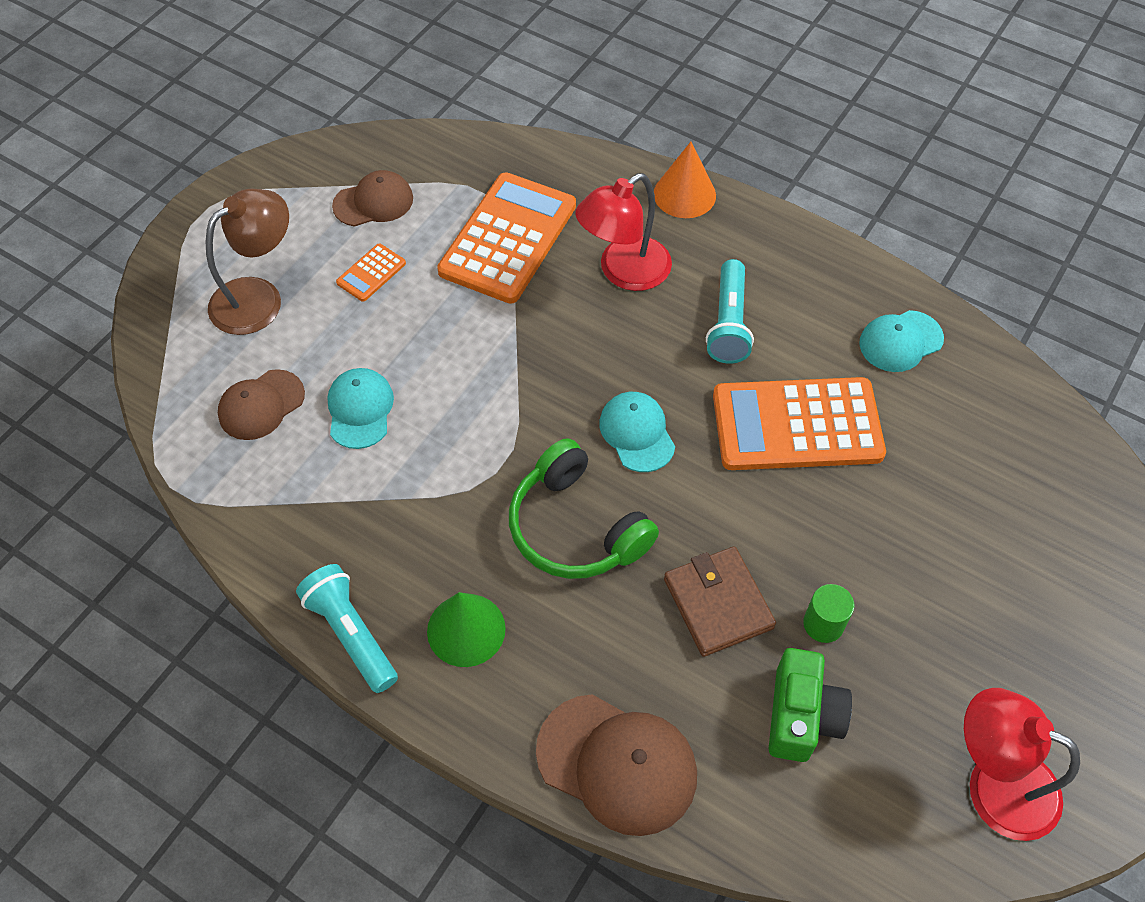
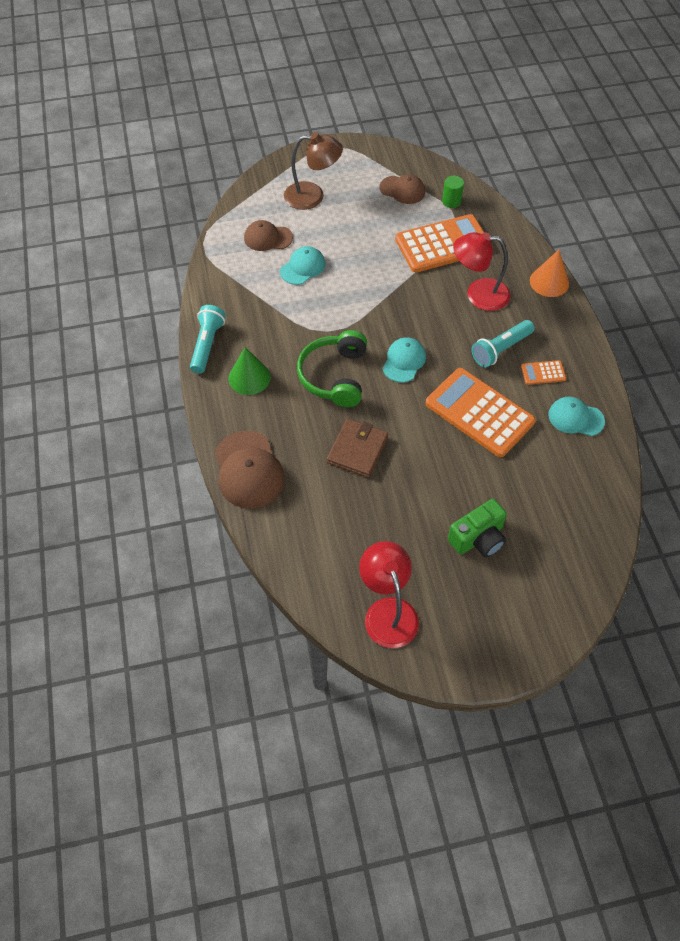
camera: 45 degrees right, 0 degrees up
(371, 273) = (368, 218): orange calculator -> orange calculator (543, 373)
(801, 716) = (339, 517): green camera -> green camera (478, 538)
(823, 624) = (391, 494): green cylinder -> green cylinder (451, 201)

